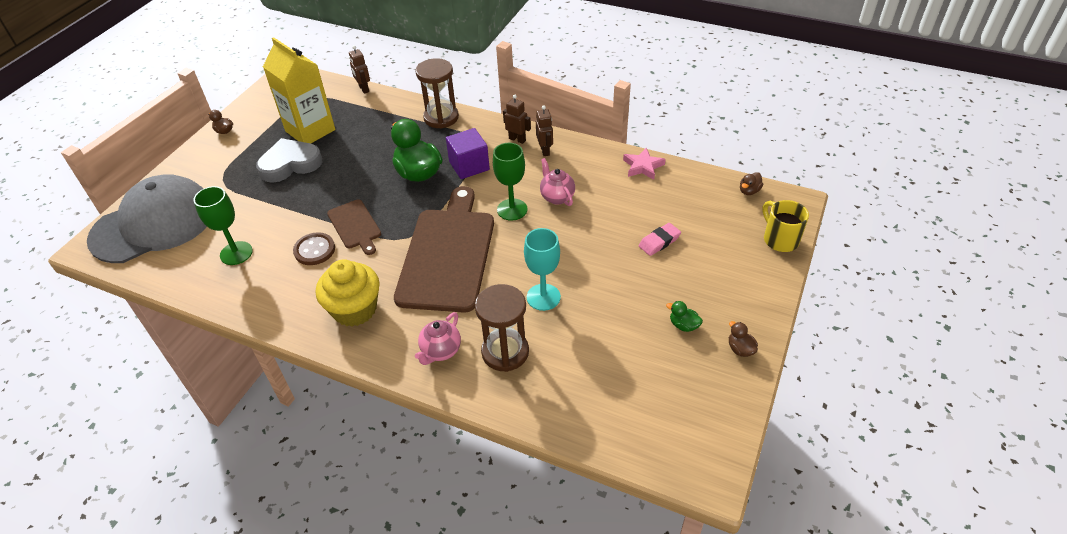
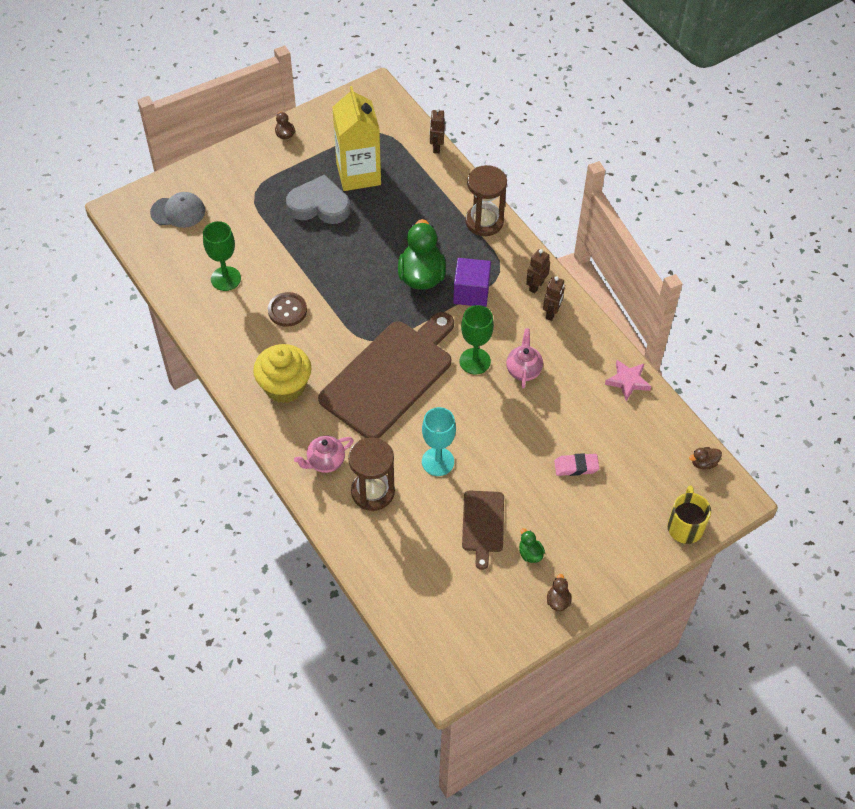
camera: 30 degrees right, 10 degrees up
(154, 224) = (178, 212): grey cap -> grey cap, size x0.47
(355, 226) = (334, 304): brown cutting board -> brown cutting board (483, 524)
(517, 139) = (536, 286): brown robot -> brown robot turned 120 degrees counterclockwise

